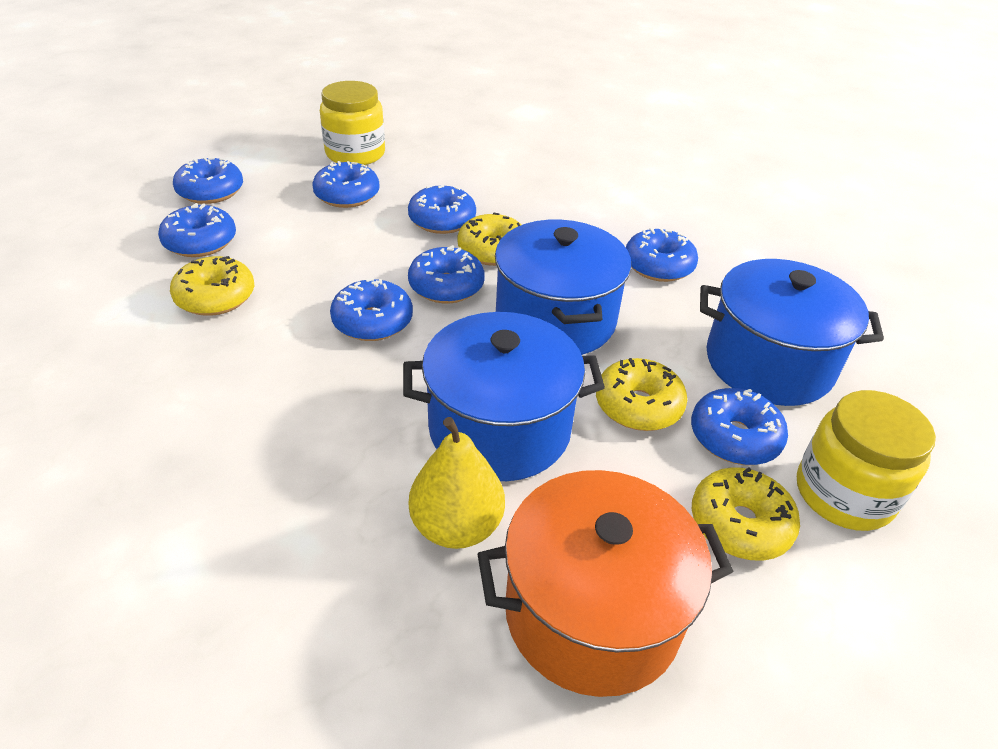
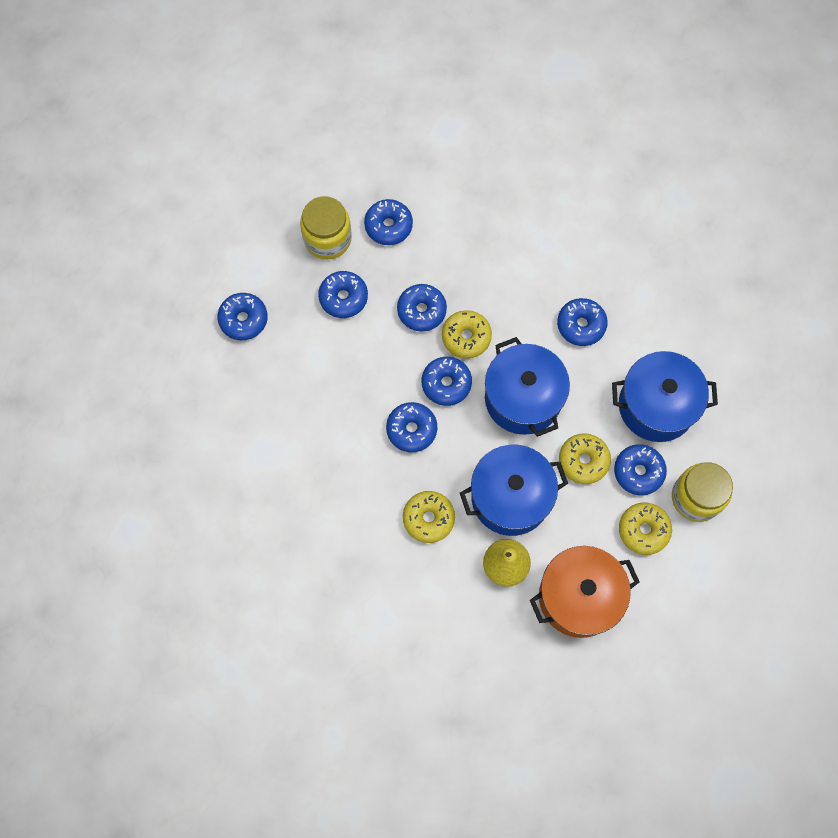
camera: 10 degrees left, 30 degrees up
(200, 242) = (267, 380): blue donut -> blue donut (388, 226)
(215, 297) = (306, 432): yellow donut -> yellow donut (428, 518)

